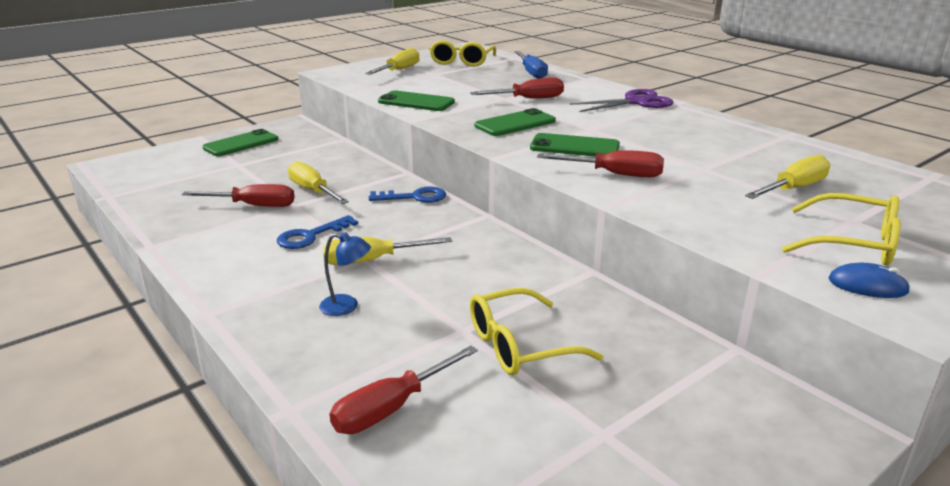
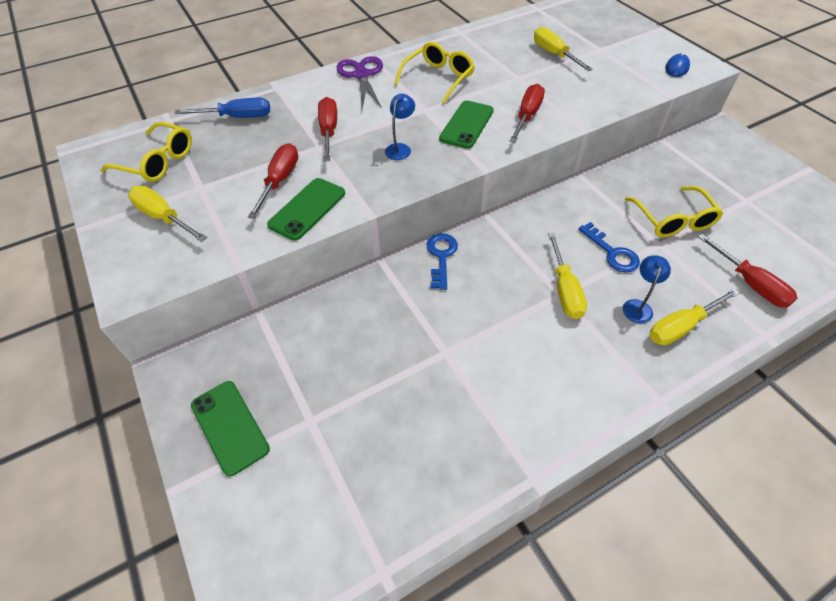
camera: 80 degrees left, 25 degrees up
(254, 206) = (441, 389): red screwdriver -> red screwdriver (280, 181)
(310, 236) = (517, 334): blue key -> blue key (612, 252)
(313, 191) = (411, 337): yellow screwdriver -> yellow screwdriver (681, 326)
(515, 123) = (400, 148): green phone -> blue lamp
(852, 243) = (629, 58): yellow glasses -> yellow glasses (438, 78)

